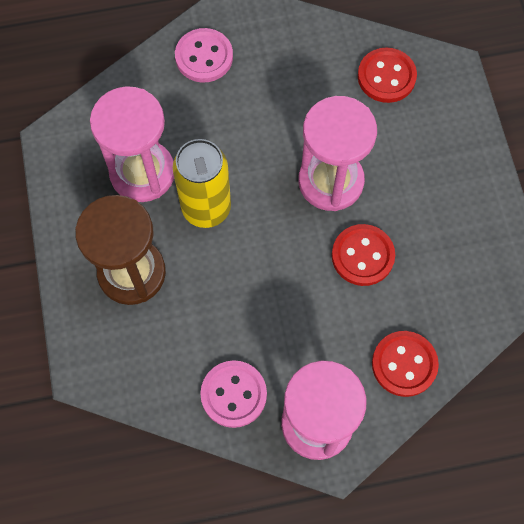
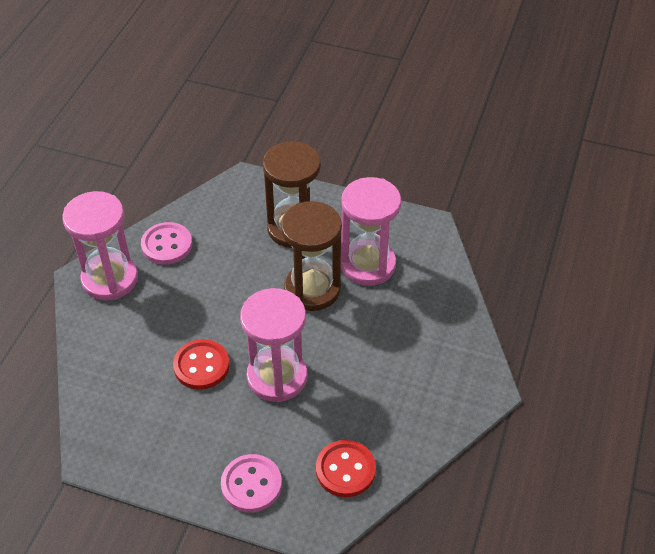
camera: 120 degrees right, 20 degrees down
(204, 57) = (448, 346): pink button -> pink button (251, 484)
(206, 208) = (312, 289): yellow can -> brown hourglass
(404, 364) = (103, 348): red button -> none

